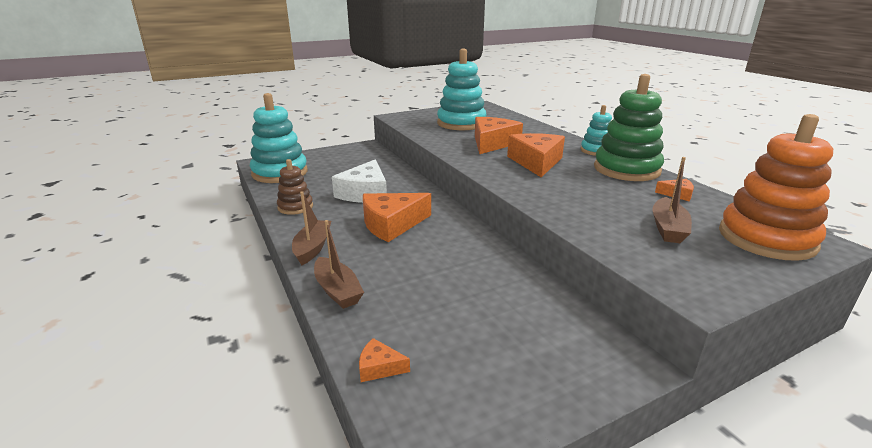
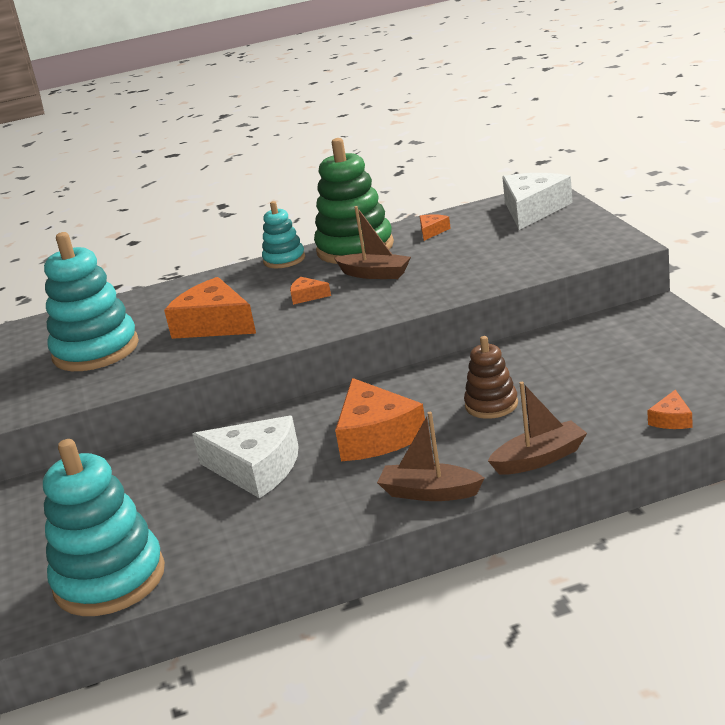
camera: 75 degrees left, 0 degrees up
(295, 207) = (284, 532): brown stacking toy -> brown stacking toy (491, 405)
(536, 162) = (307, 296): orange cheese -> orange cheese, size x0.45
(668, 228) = (507, 243): brown boat -> brown boat (375, 274)
(766, 238) = (532, 210): orange stacking toy -> white cheese

